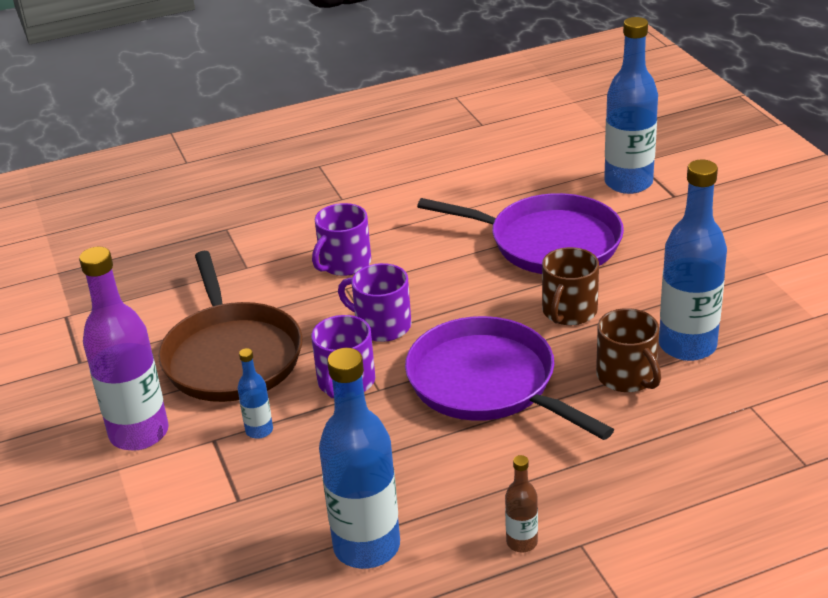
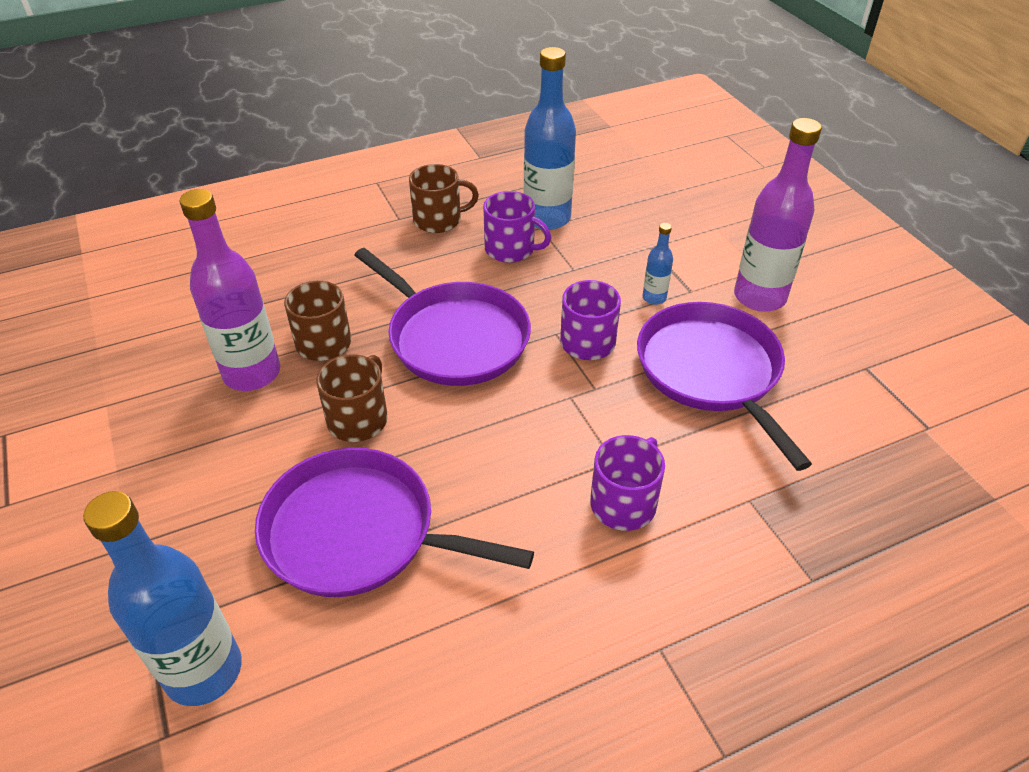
camera: 175 degrees right, 10 degrees up
(231, 356) = (711, 372): brown pan -> purple pan
(382, 325) = (562, 405): purple mug -> purple mug (511, 249)
(522, 542) = (439, 220): brown bottle -> brown mug
(687, 345) = (252, 373): blue bottle -> purple bottle

